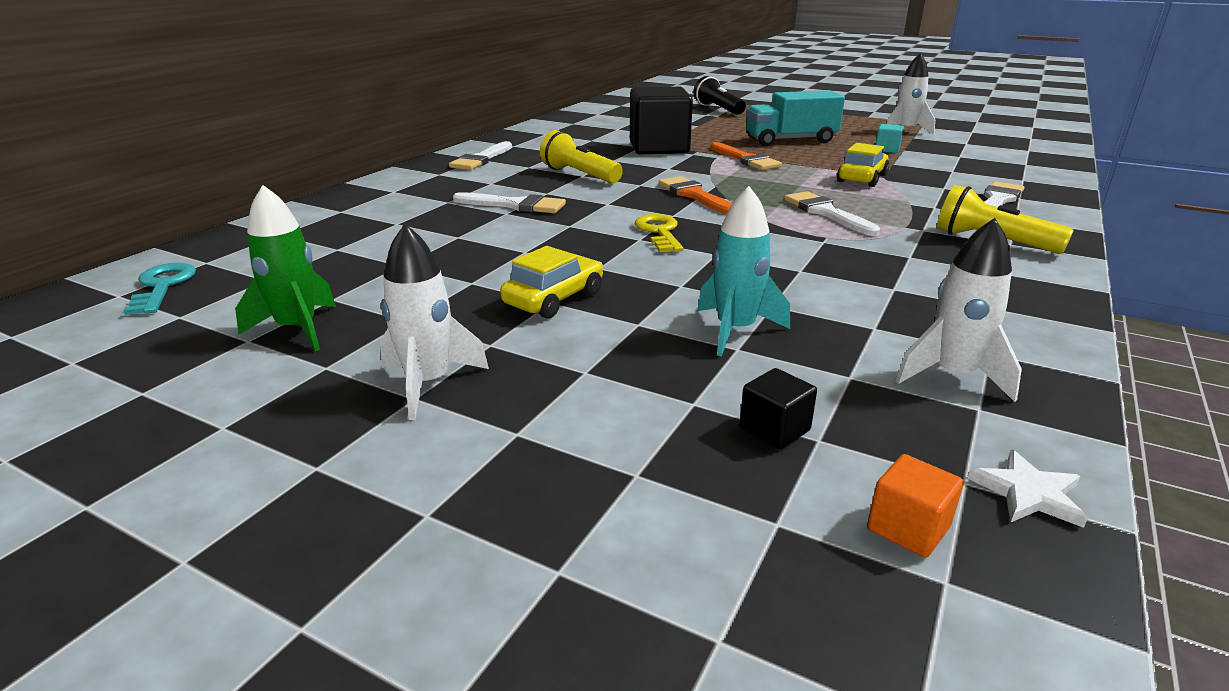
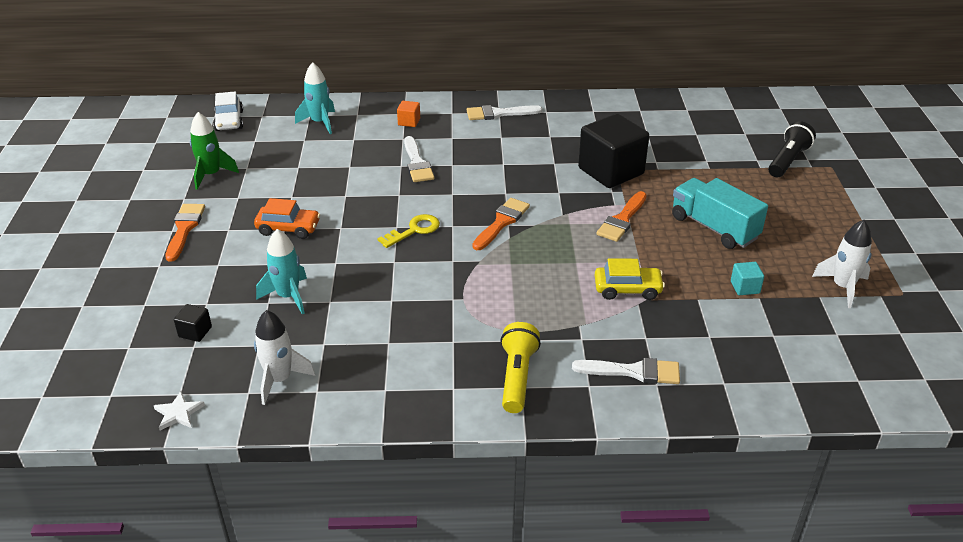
camera: 60 degrees right, 10 degrees up
(162, 286) = (229, 121): turquoise key -> white car
(313, 232) = (320, 123): none -> turquoise rocket
(428, 383) = (184, 229): white rocket -> orange brush
(554, 299) = (288, 228): yellow car -> orange car
(579, 175) = (502, 162): yellow flashlight -> none
(826, 213) = (516, 288): white brush -> none
(908, 528) = (138, 381): orange cube -> orange cube (409, 122)

